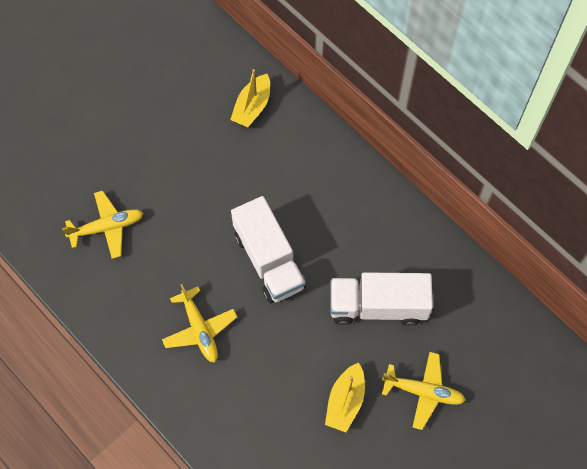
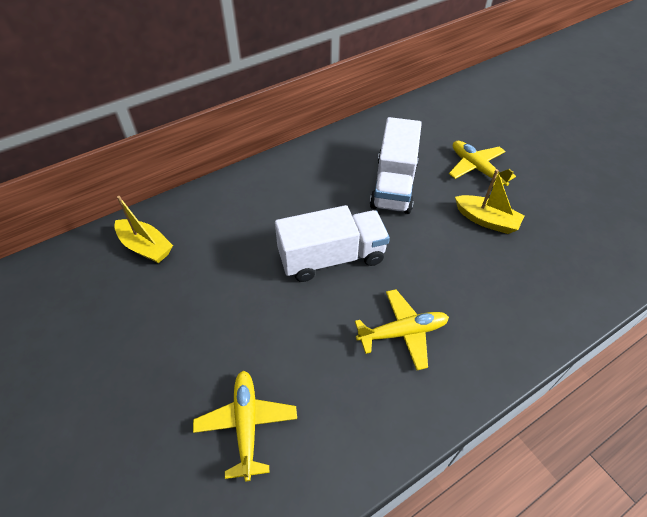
camera: 80 degrees left, 15 degrees down
(423, 391) = (476, 168): yellow plane -> yellow plane turned 60 degrees counterclockwise

